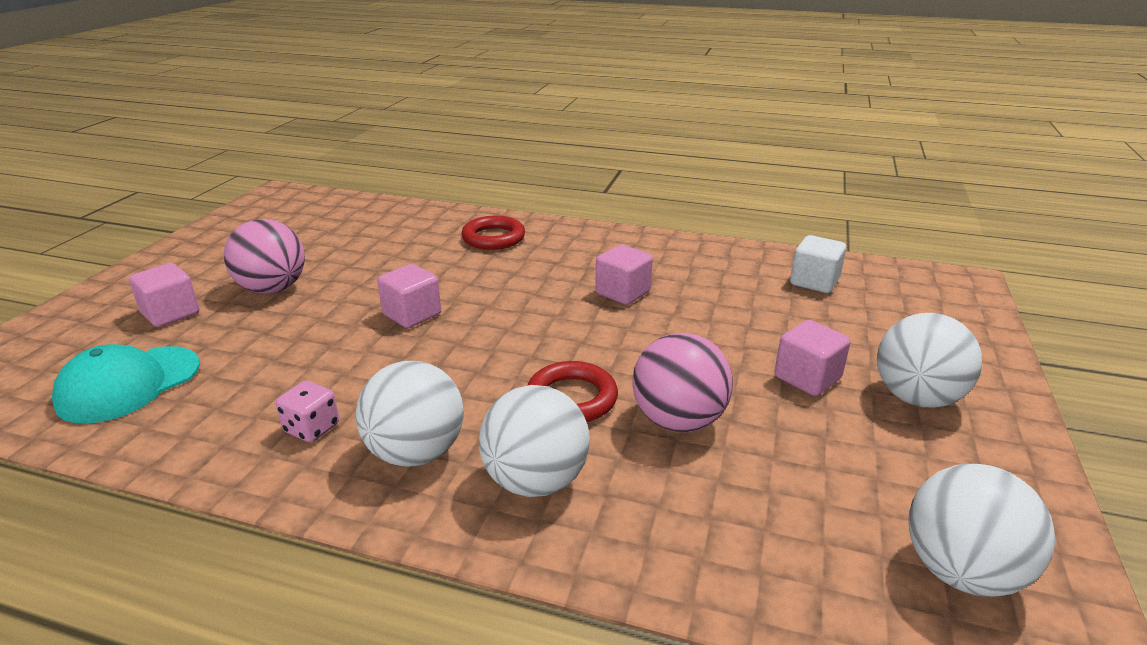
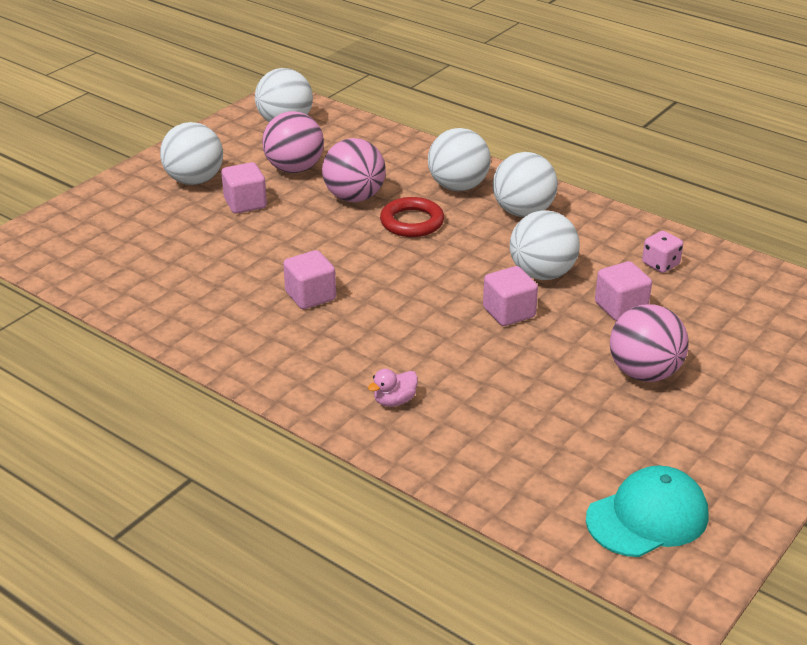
camera: 160 degrees left, 5 degrees up
(129, 384) = (733, 294): turquoise cap -> turquoise cap (647, 517)
(171, 314) = (735, 361): pink cube -> pink cube (621, 307)
(312, 428) = (589, 237): pink dice -> pink dice (660, 264)
(378, 362) = (542, 274): none -> white ball
(493, 238) = (394, 401): red ring -> pink duck
(813, 454) = (294, 169): none -> pink ball
(814, 282) = (132, 271): white cube -> none

